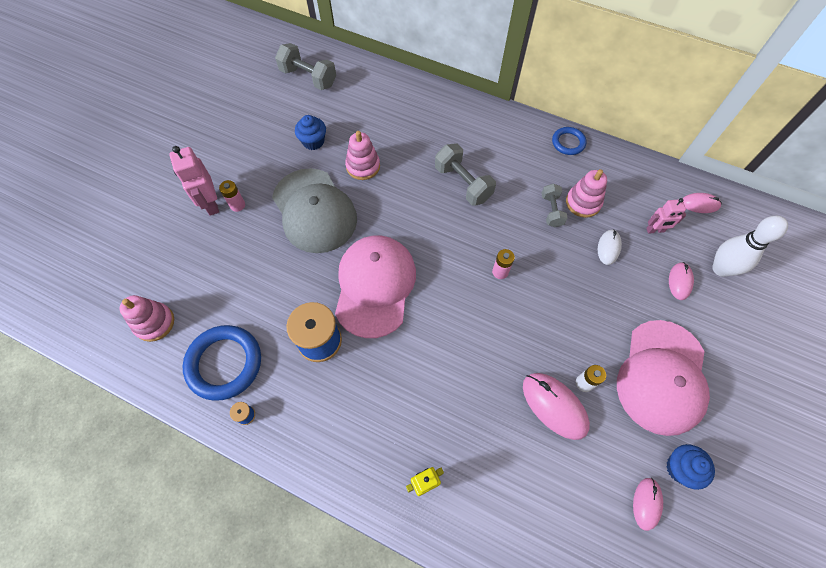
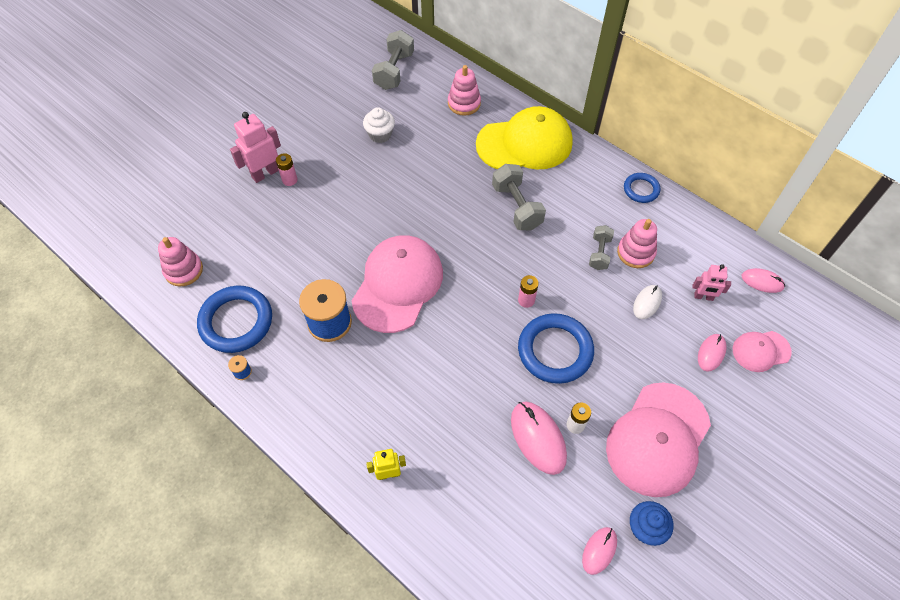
camera: 15 degrees right, 5 degrees down
(211, 204) = (265, 173): pink robot -> pink robot turned 60 degrees clockwise
(308, 78) = (394, 71): grey dumbbell -> grey dumbbell turned 60 degrees clockwise
(313, 141) = (380, 135): blue cupcake -> white cupcake
(314, 211) = (361, 201): grey cap -> none
(363, 166) = (421, 169): pink stacking toy -> pink stacking toy (464, 103)
(451, 122) = (525, 143): none -> yellow cap
(542, 314) = (555, 350): none -> blue ring
(721, 269) = (761, 351): white bowling pin -> pink cap

